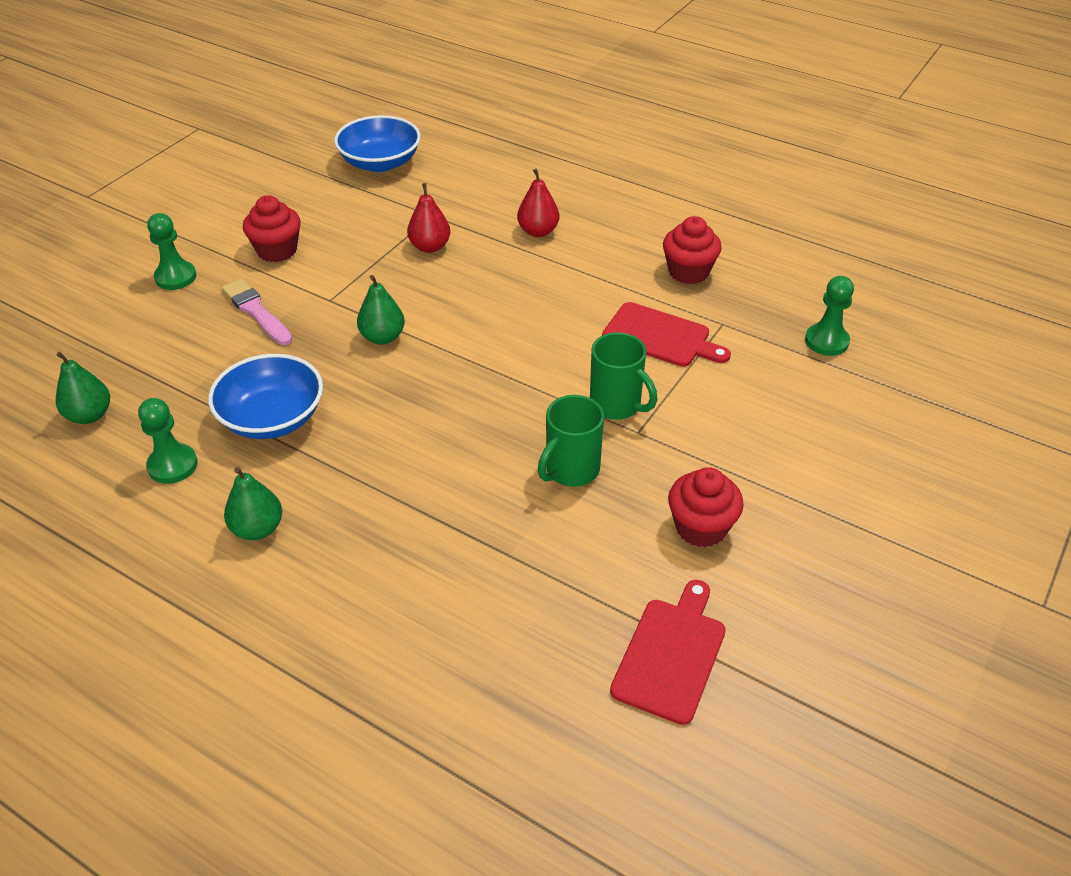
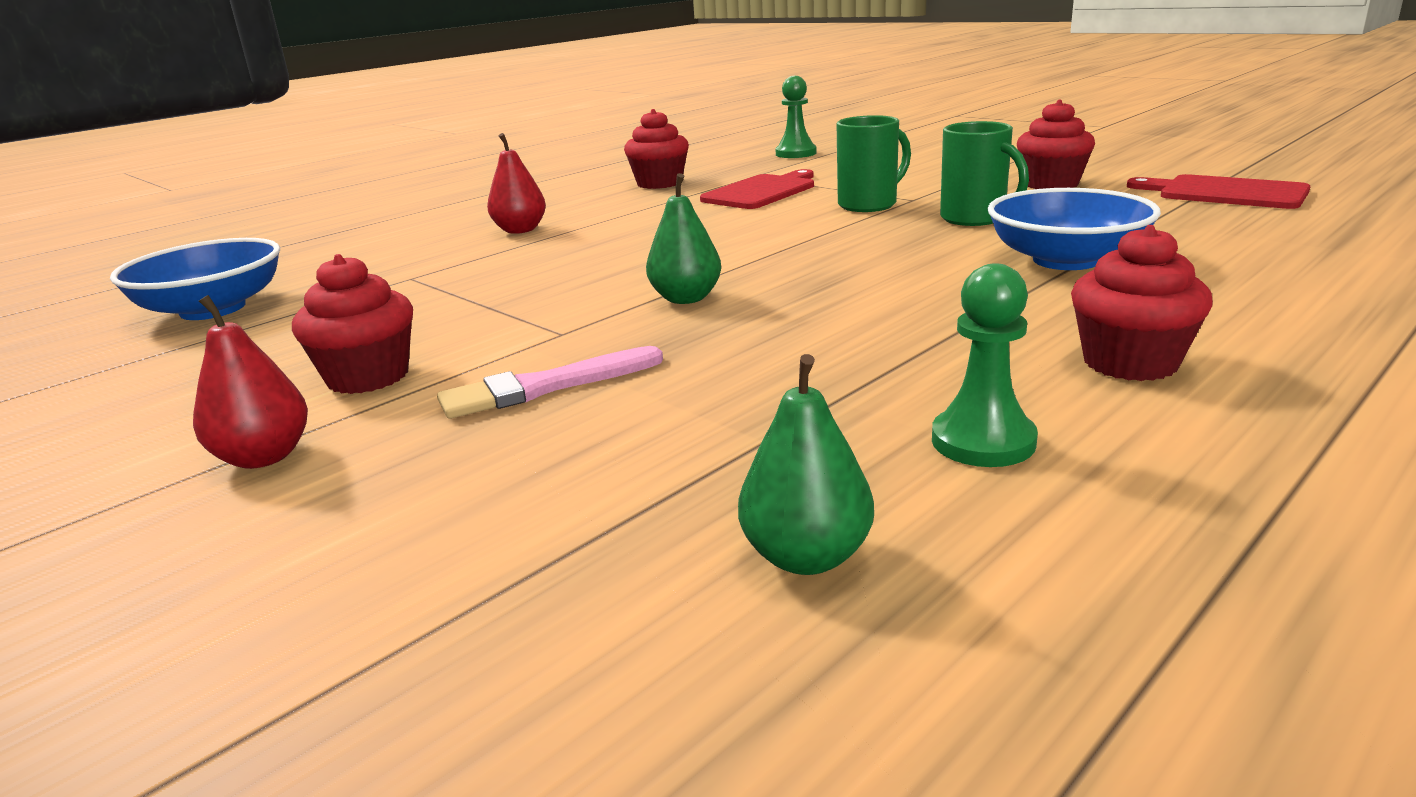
camera: 75 degrees left, 20 degrees down
(175, 277) = (339, 476): green pawn -> none
(257, 529) = (1130, 362): green pear -> red cupcake
(272, 418) = (857, 362): blue bowl -> blue bowl (1066, 260)
(430, 247) = (490, 277): red pear -> red pear (264, 457)

